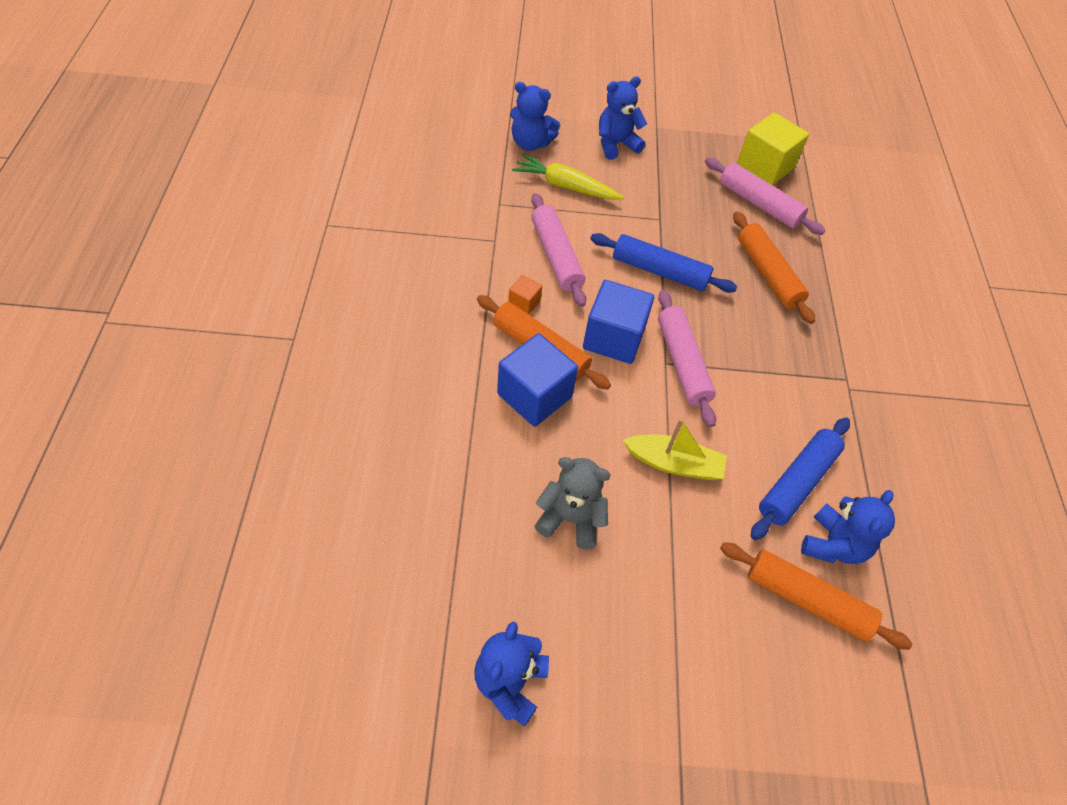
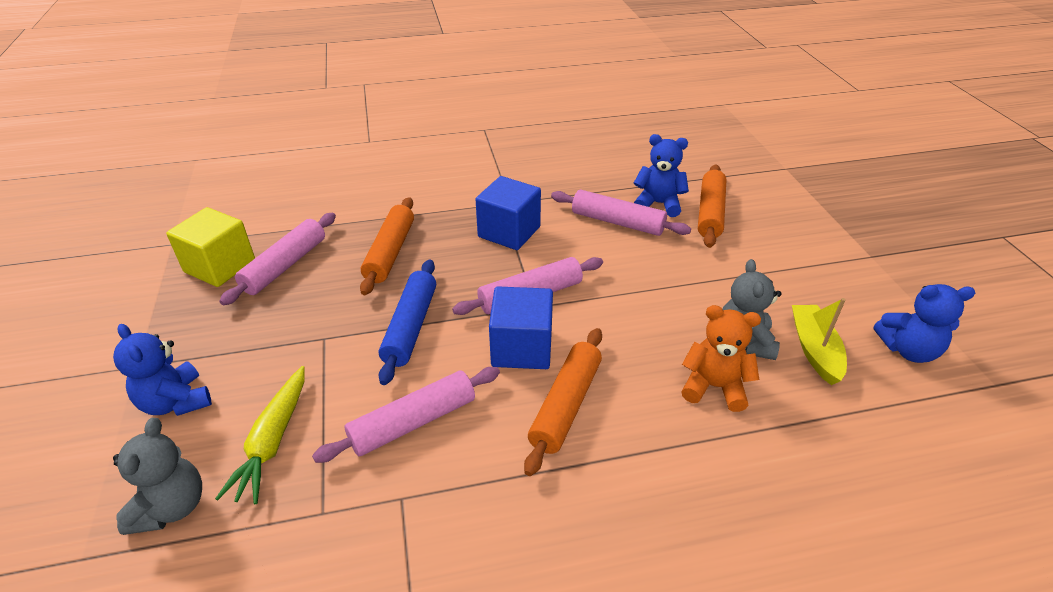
camera: 100 degrees left, 15 degrees down
(523, 464) = (714, 387): none -> orange teddy bear
(524, 303) = (503, 437): orange cube -> none
(530, 143) = (171, 507): blue teddy bear -> grey teddy bear
(534, 395) = (630, 396): blue cube -> blue cube (509, 232)
(674, 463) = (644, 287): yellow boat -> yellow boat (814, 350)
(767, 273) = (390, 252): orange rolling pin -> orange rolling pin turned 45 degrees counterclockwise
(797, 482) = (617, 222): blue rolling pin -> pink rolling pin

